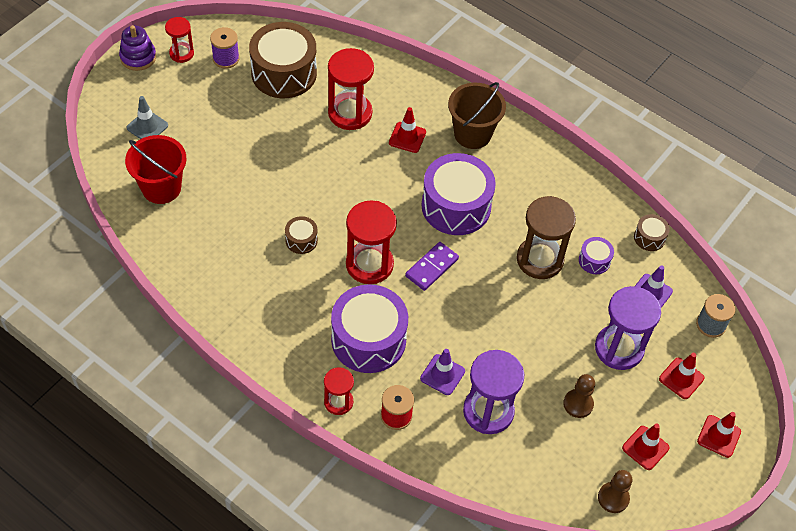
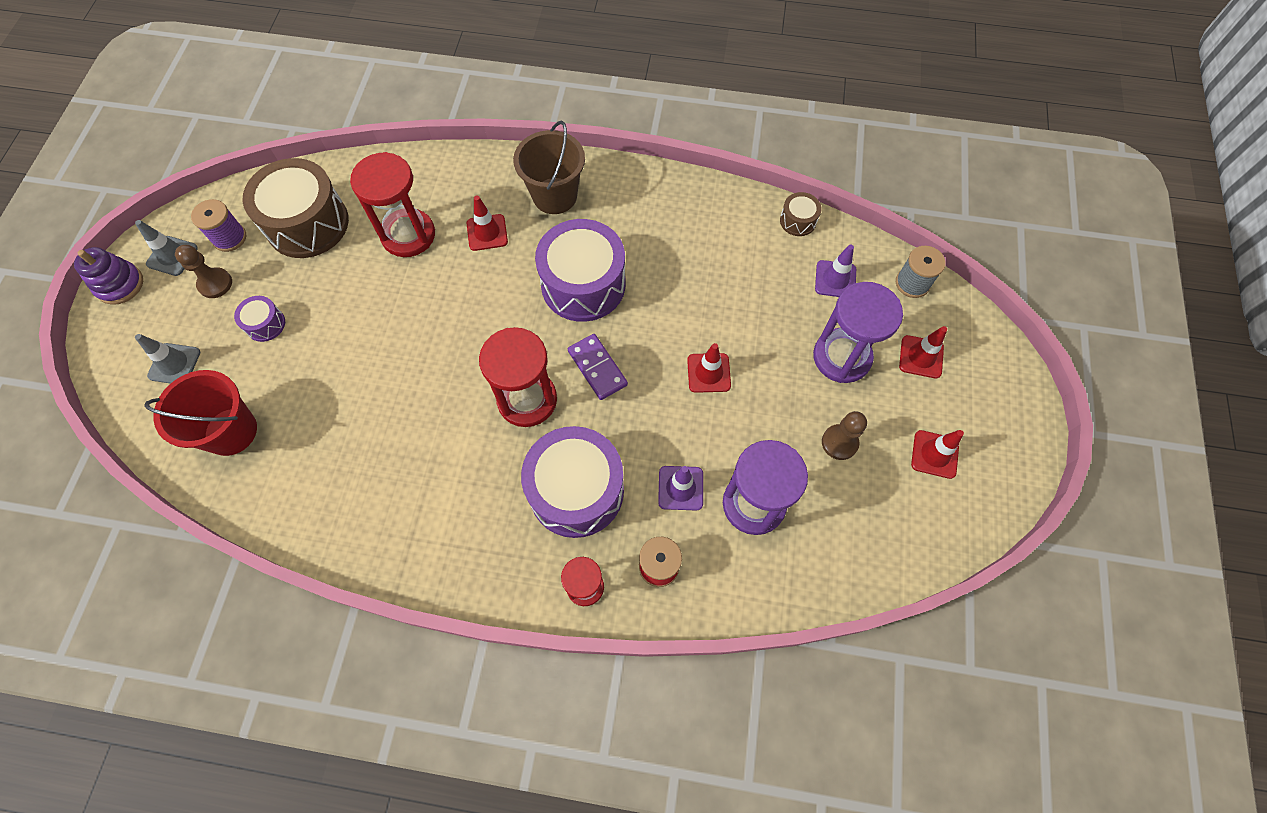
camera: 25 degrees left, 10 degrees up
(181, 53) = (172, 256): red hourglass -> grey traffic cone
(301, 240) = (434, 411): brown drum -> none
(432, 267) = (597, 368): purple domino -> purple domino turned 45 degrees counterclockwise
(540, 259) = (704, 300): brown hourglass -> none
(594, 260) = (759, 273): purple drum -> purple drum (265, 324)
(613, 498) = (939, 531): brown pawn -> brown pawn (215, 284)
(719, 436) = (995, 400): red traffic cone -> red traffic cone (708, 373)

